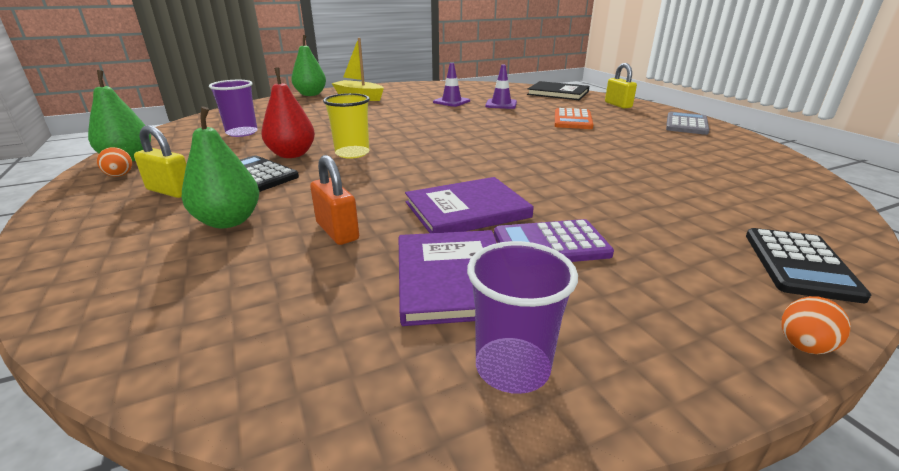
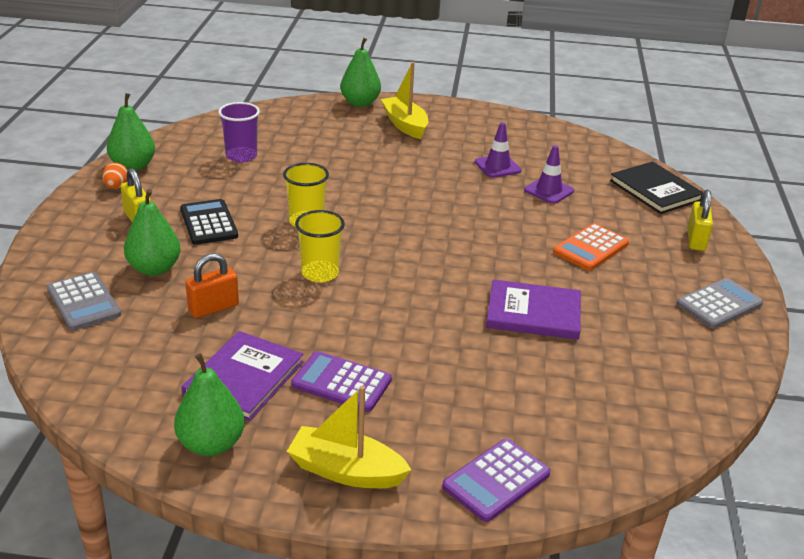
camera: 30 degrees right, 5 degrees up
(155, 279) = (83, 302): none -> grey calculator
(292, 154) = (256, 205): red pear -> none
(337, 231) = (213, 308): orange padlock -> orange padlock turned 60 degrees clockwise
(410, 178) = (320, 273): none -> yellow cup
(467, 210) = (323, 326): purple book -> purple book (533, 313)
(512, 367) = (211, 444): purple cup -> green pear
(688, 320) = (346, 471): none -> yellow boat
(799, 264) = (496, 480): black calculator -> purple calculator
(803, 346) = (387, 517): orange egg -> none

